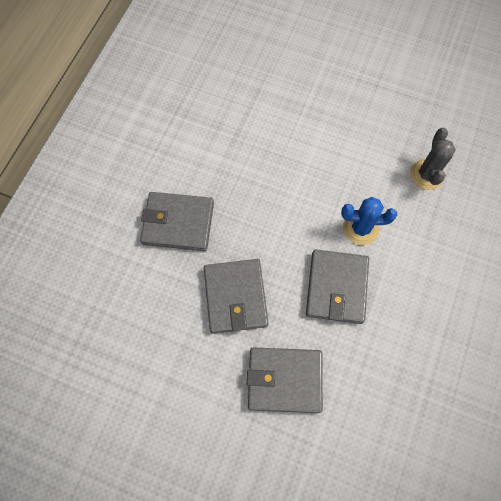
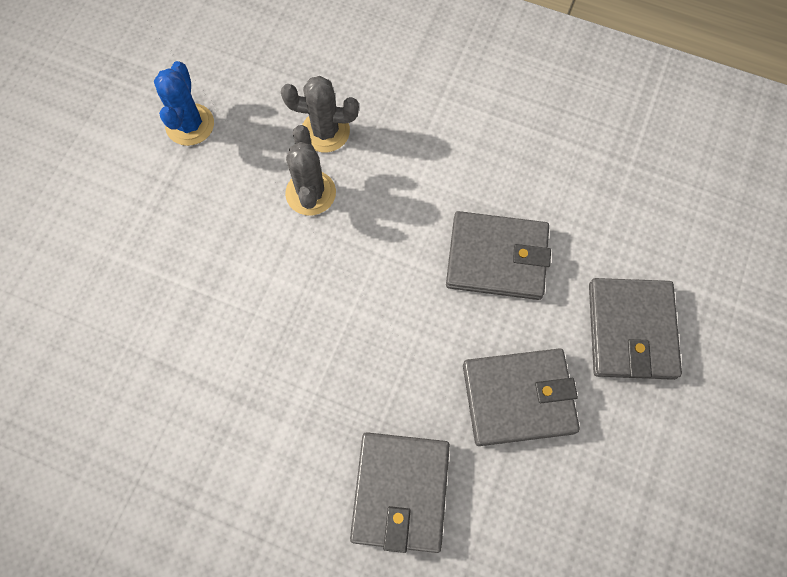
camera: 90 degrees left, 0 degrees up
(360, 228) = (407, 222): blue cactus -> blue cactus (190, 125)
(377, 167) = (310, 193): none -> grey cactus

